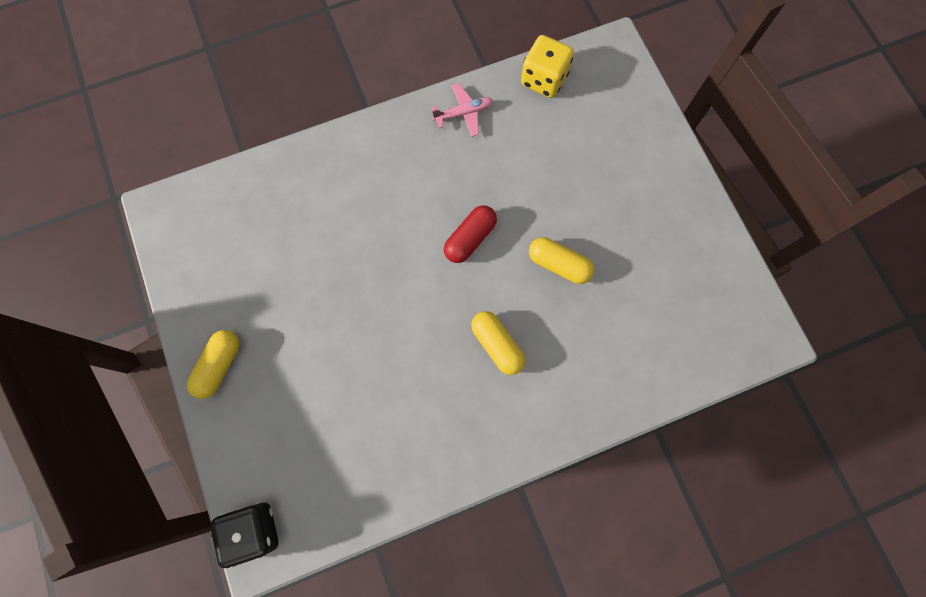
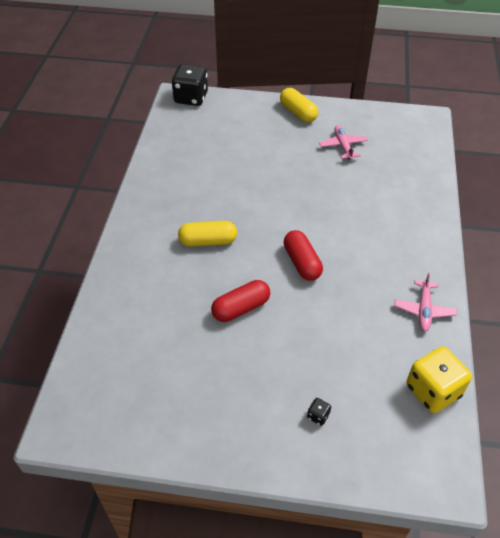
camera: 120 degrees right, 25 degrees down
(262, 281) = (343, 146): none -> pink plane
(559, 264) = (241, 308): yellow capsule -> red capsule
(622, 150) = (318, 416): none -> black dice

